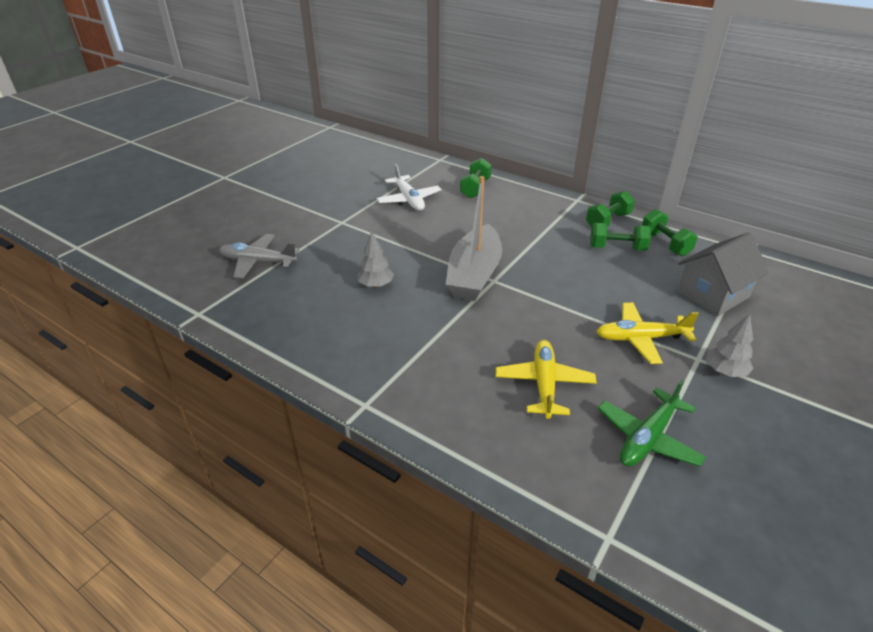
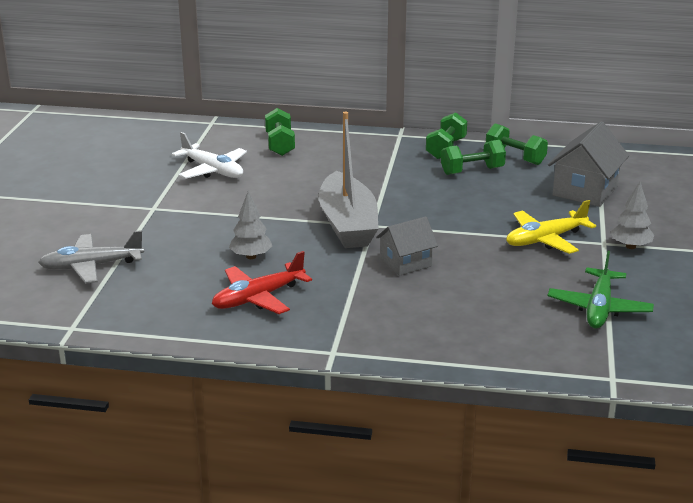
camera: 25 degrees left, 10 degrees down
(349, 327) = (258, 298): none -> red plane
(495, 327) = (406, 263): none -> grey house
(544, 383) = (485, 294): yellow plane -> none

